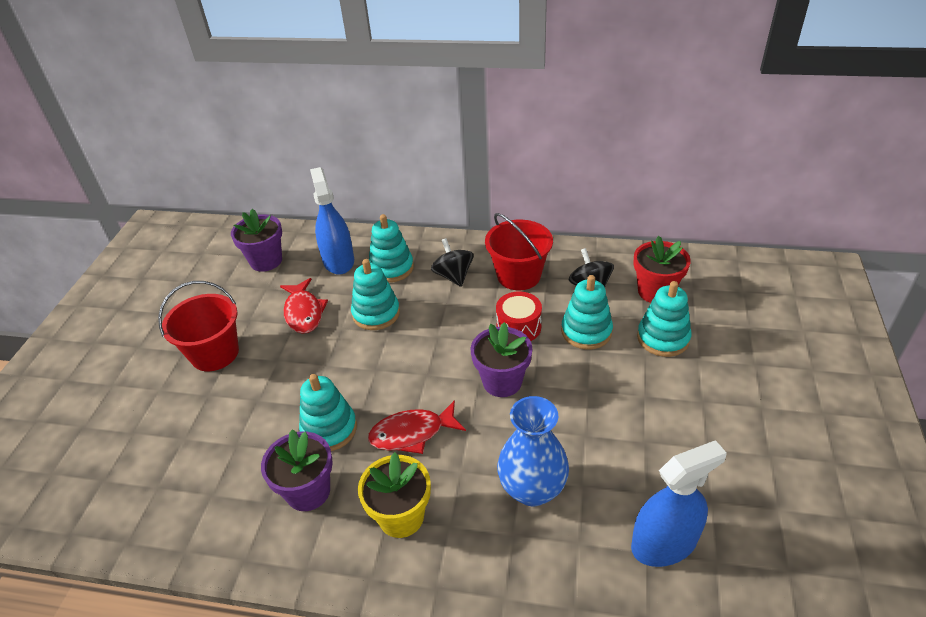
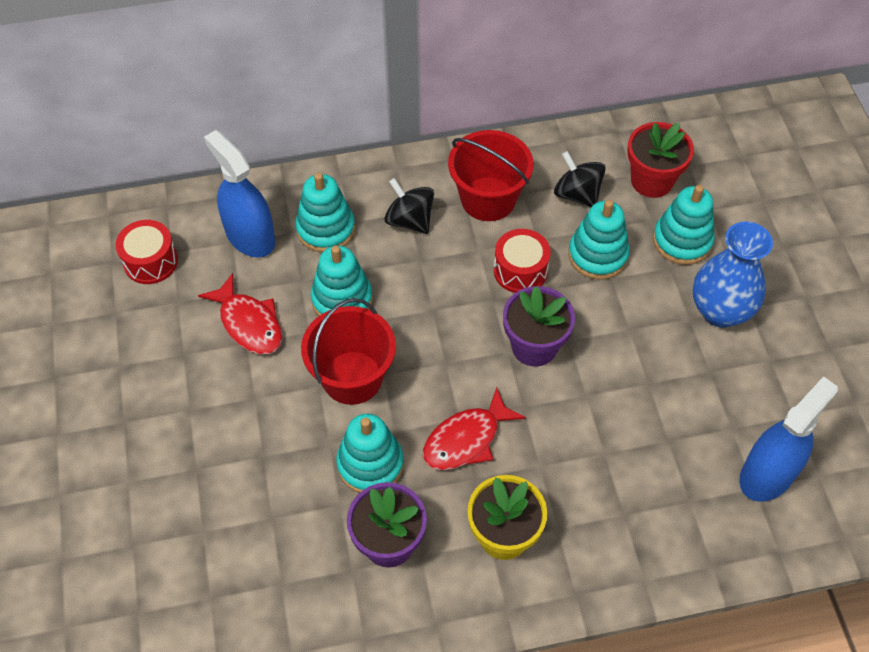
camera: 25 degrees left, 15 degrees up
(215, 353) = (168, 412): red bucket -> red bucket (352, 377)
(266, 261) = (150, 261): purple flower pot -> red drum
(532, 489) = (622, 461): blue vase -> blue vase (720, 311)

